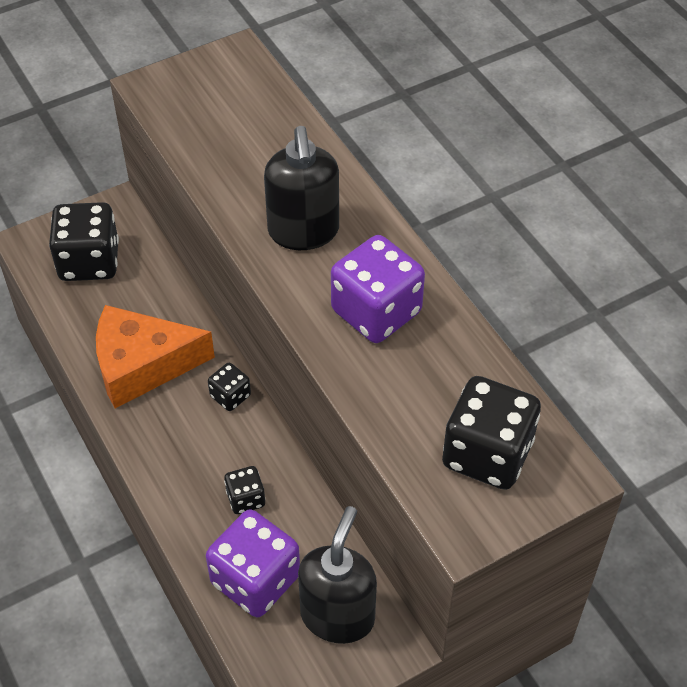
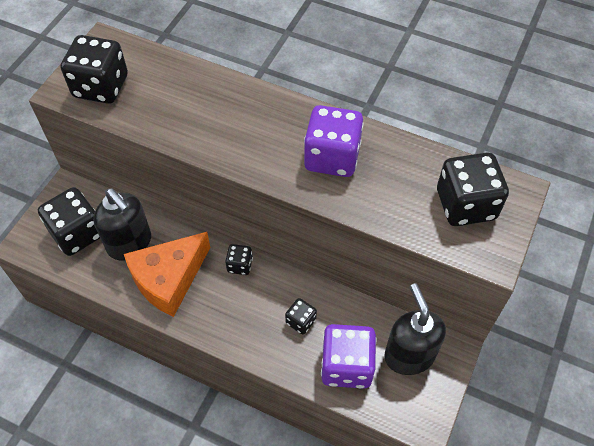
camera: 35 degrees left, 5 degrees up
(192, 101) = (101, 86): none -> black dice
(303, 232) = (246, 132): black soap dispenser -> black soap dispenser (130, 244)

